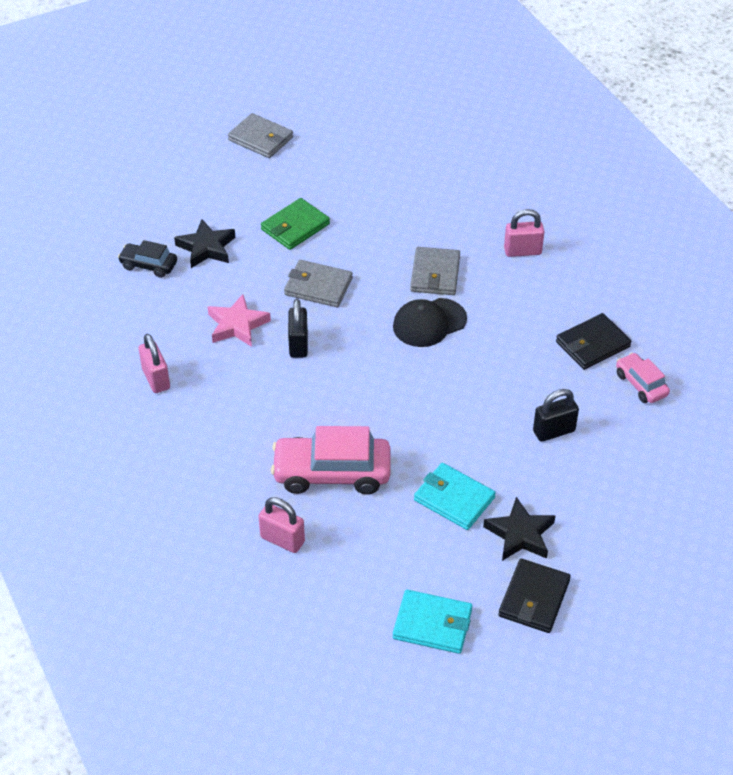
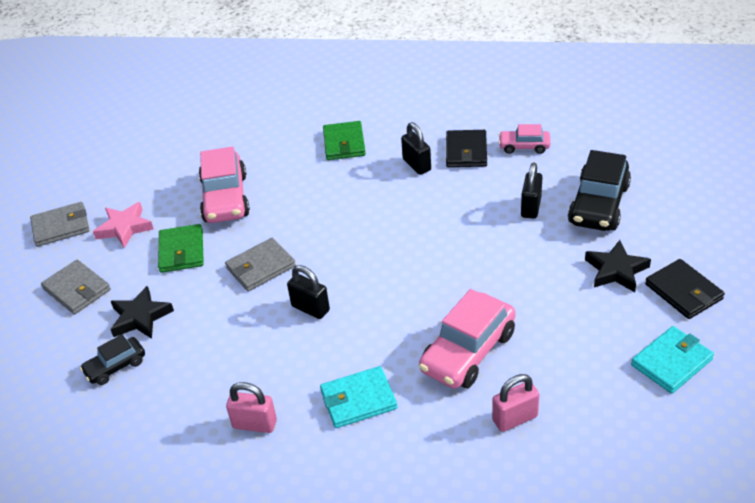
camera: 50 degrees left, 5 degrees down
(237, 325) = (249, 337): pink star -> pink star (124, 228)
(379, 215) = (225, 198): none -> pink car
(429, 323) = (364, 222): black cap -> none
(435, 274) = (318, 196): grey wallet -> grey wallet (77, 289)
(454, 499) = (553, 291): turquoise wallet -> turquoise wallet (358, 400)
(522, 251) = (344, 143): pink padlock -> green wallet
(539, 318) = (417, 165): none -> black padlock
(604, 481) = (599, 204): none -> black car

